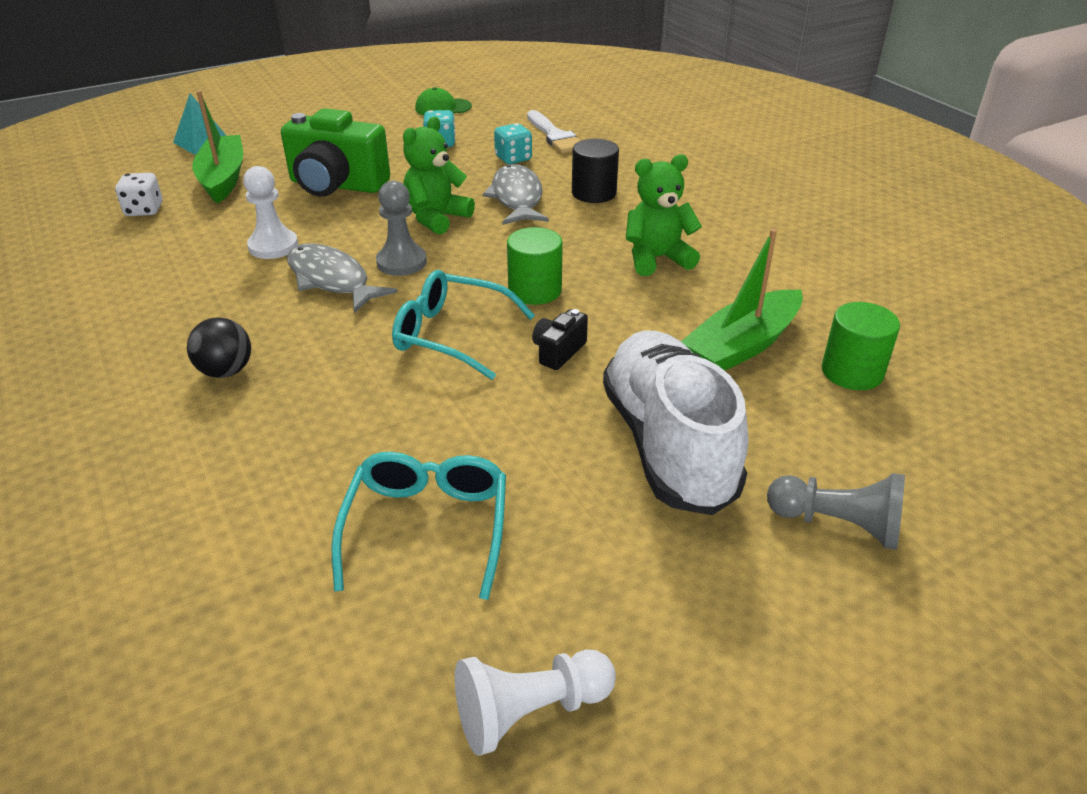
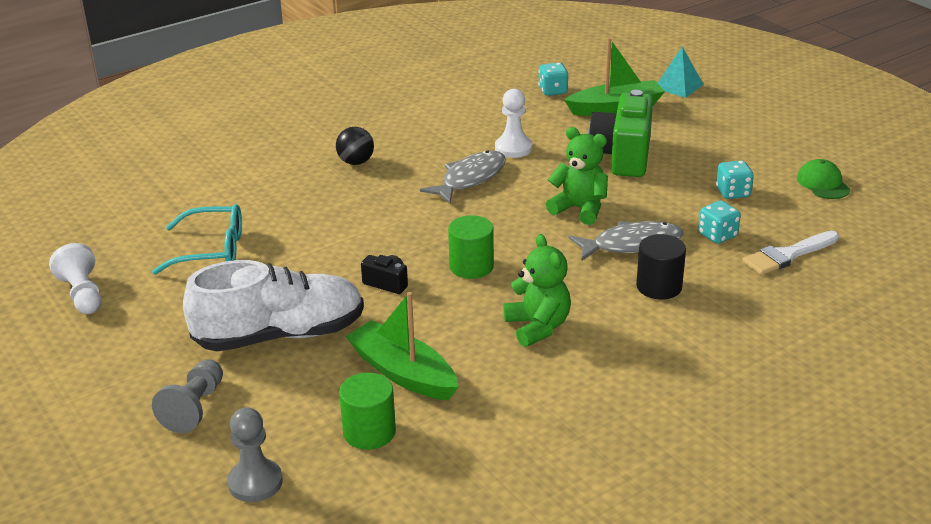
camera: 85 degrees right, 5 degrees down
(144, 210) = (553, 91): white dice -> turquoise dice
(401, 262) = (502, 203): grey pawn -> grey pawn (255, 482)
(451, 335) = (404, 236): turquoise glasses -> none

